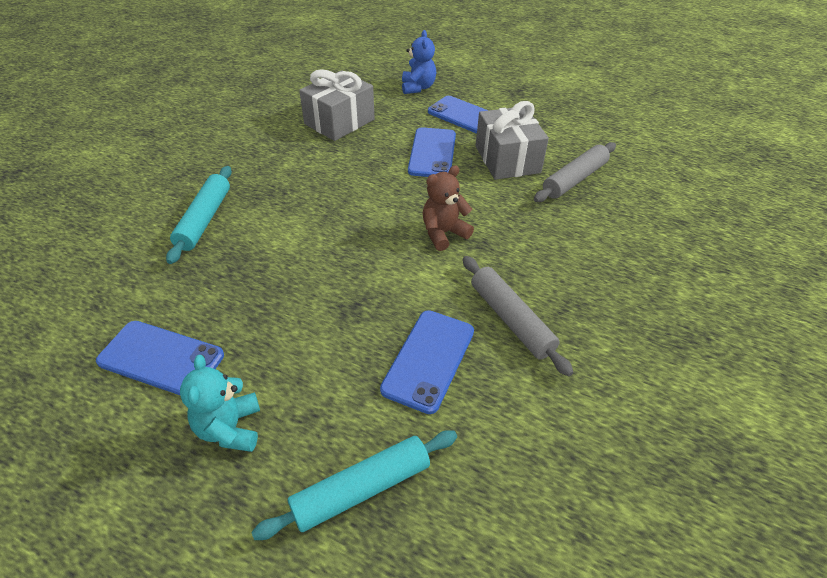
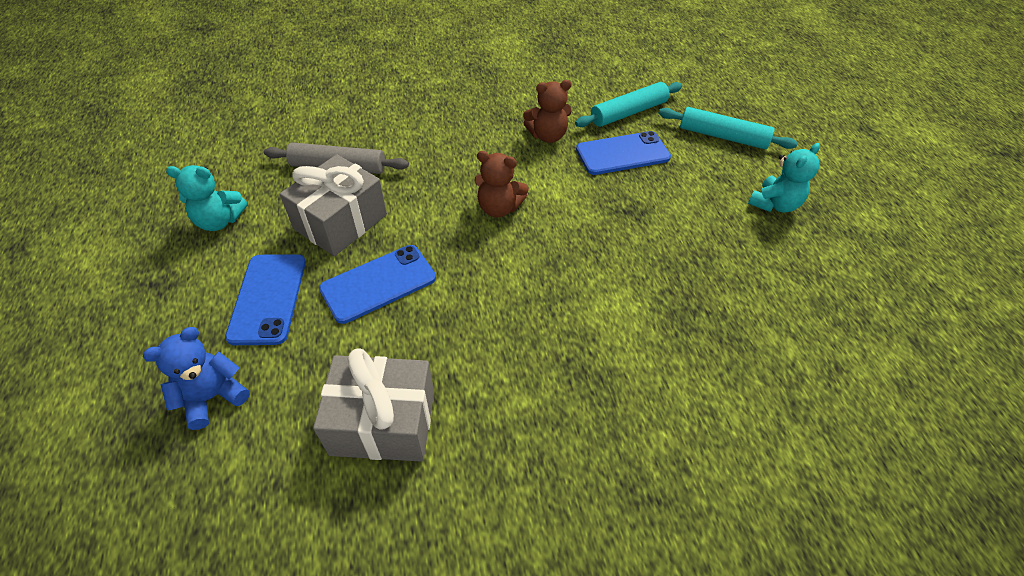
camera: 130 degrees left, 5 degrees up
(161, 358) = (797, 277): blue phone -> none
(204, 219) = (677, 392): turquoise rolling pin -> turquoise rolling pin (628, 112)
(511, 320) = (547, 136): grey rolling pin -> brown teddy bear
(556, 119) = (219, 221): none -> turquoise teddy bear

